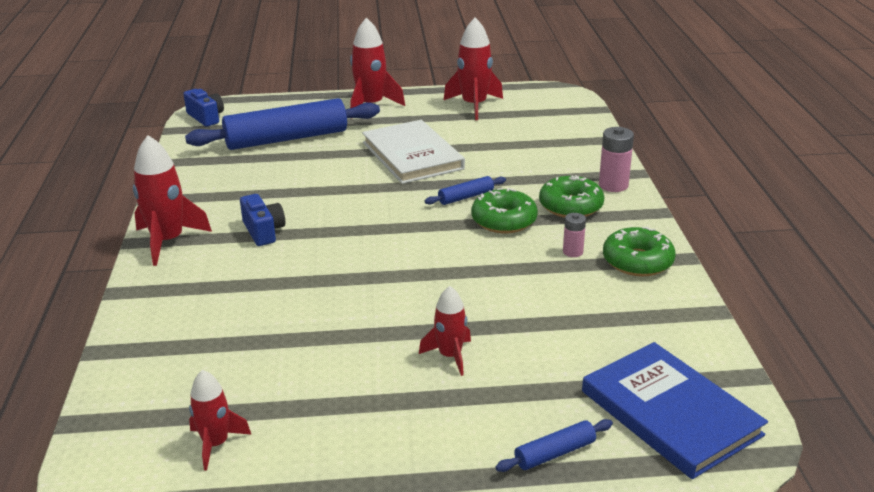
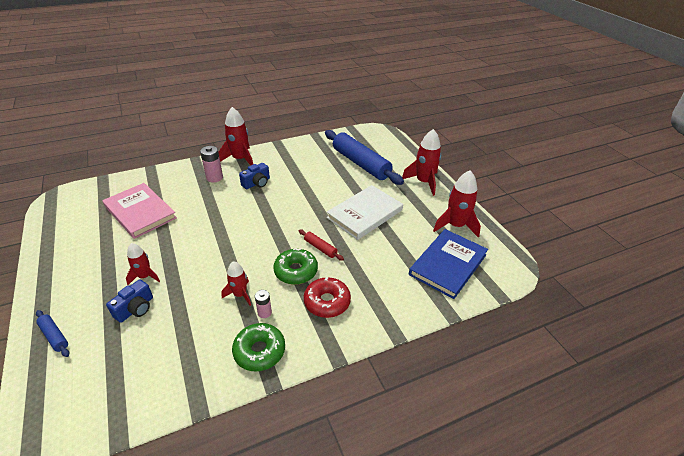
camera: 70 degrees right, 10 degrees up
(206, 117) = (371, 133): blue camera -> blue camera (135, 309)
(216, 444) = (83, 217): red rocket -> red rocket (240, 294)
(255, 364) = (140, 212): none -> pink book
(466, 197) = (320, 248): blue rolling pin -> red rolling pin
(570, 206) = (327, 302): green donut -> red donut
(613, 185) = (368, 322): pink battery -> pink battery (214, 177)
(670, 413) = (82, 389): blue book -> blue book (448, 264)

